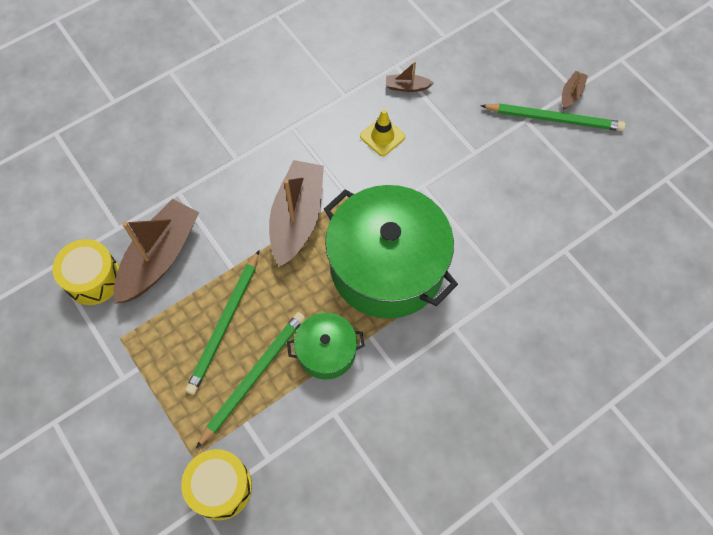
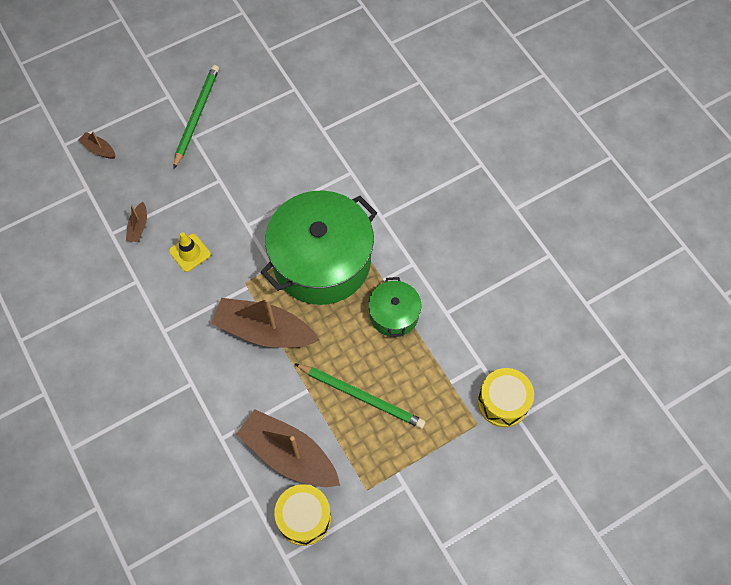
camera: 85 degrees left, 0 degrees up
(253, 377) = (412, 374): green pencil -> none
(571, 94) = (173, 99): brown boat -> brown boat (99, 149)

